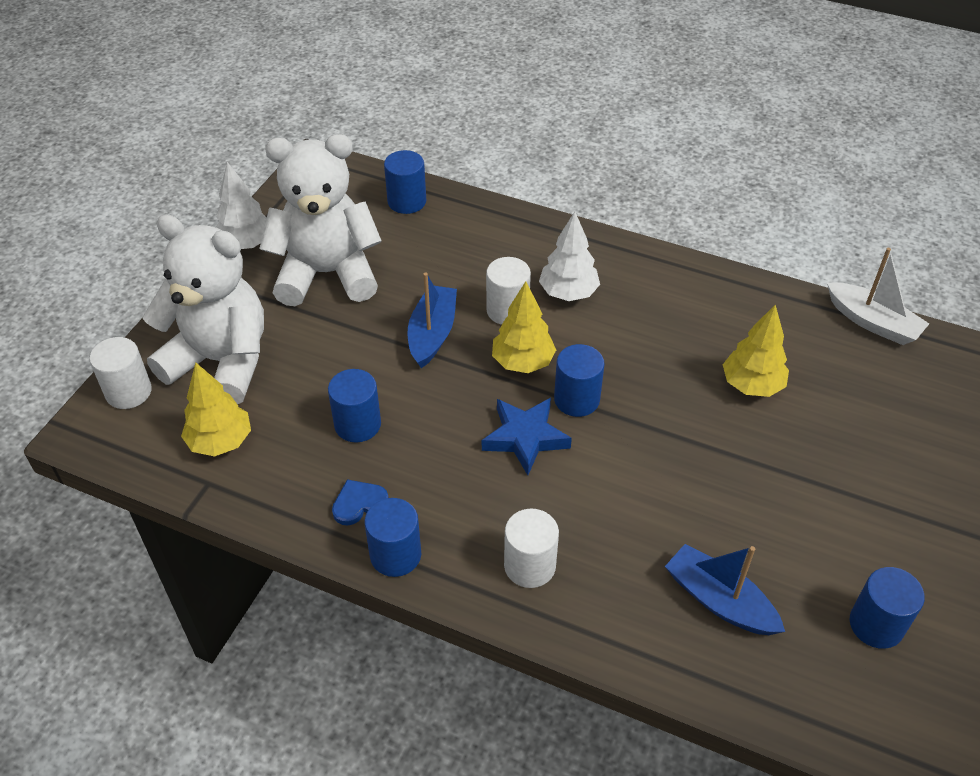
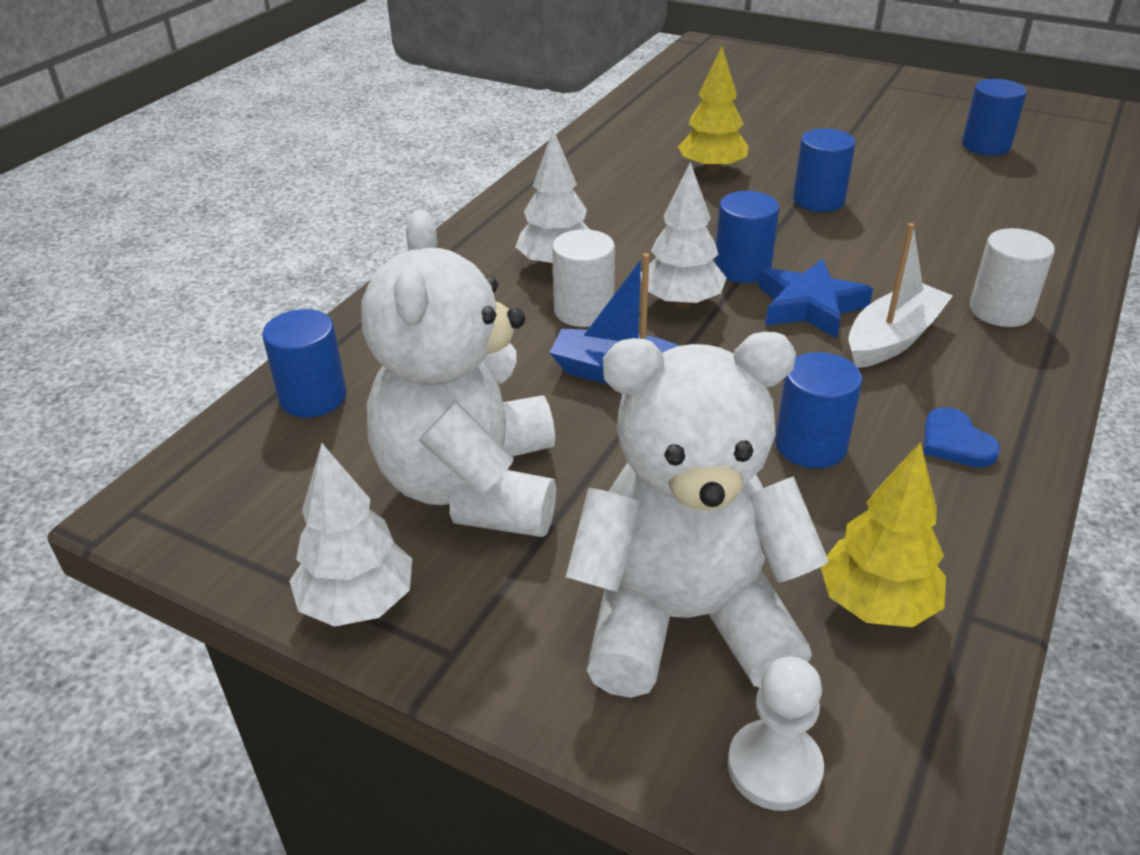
camera: 85 degrees left, 10 degrees down
(128, 392) = (774, 767): white cylinder -> white pawn
(221, 361) = (684, 618): white teddy bear -> white teddy bear turned 60 degrees clockwise
(395, 555) = (1028, 409): blue cylinder -> blue cylinder (818, 200)
(523, 362) = (681, 303): yellow tree -> white tree
(719, 600) = (994, 209): blue boat -> none
(872, 322) = (624, 108): white boat -> white boat (893, 339)

